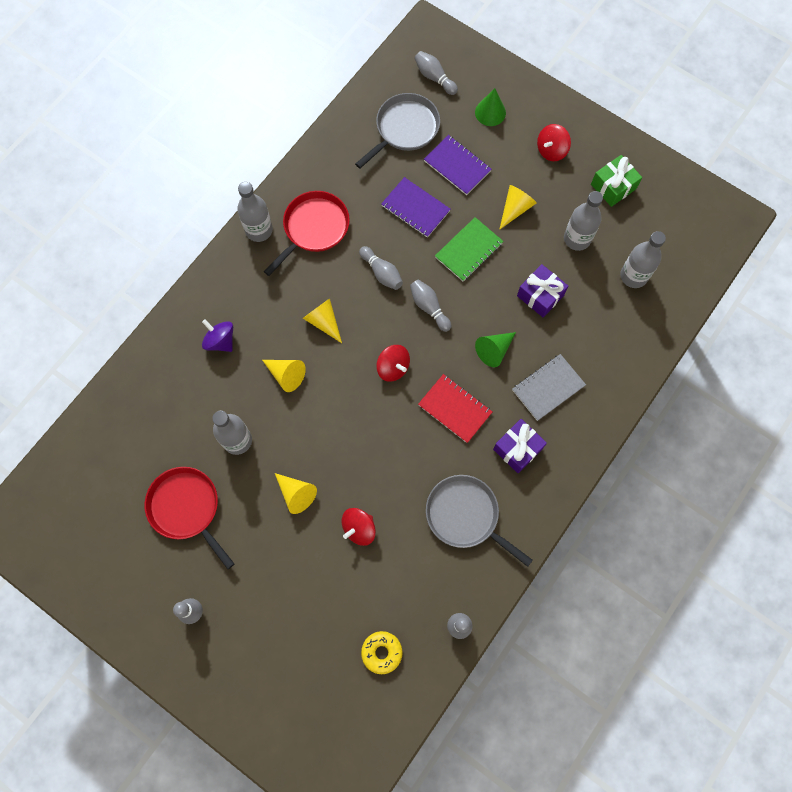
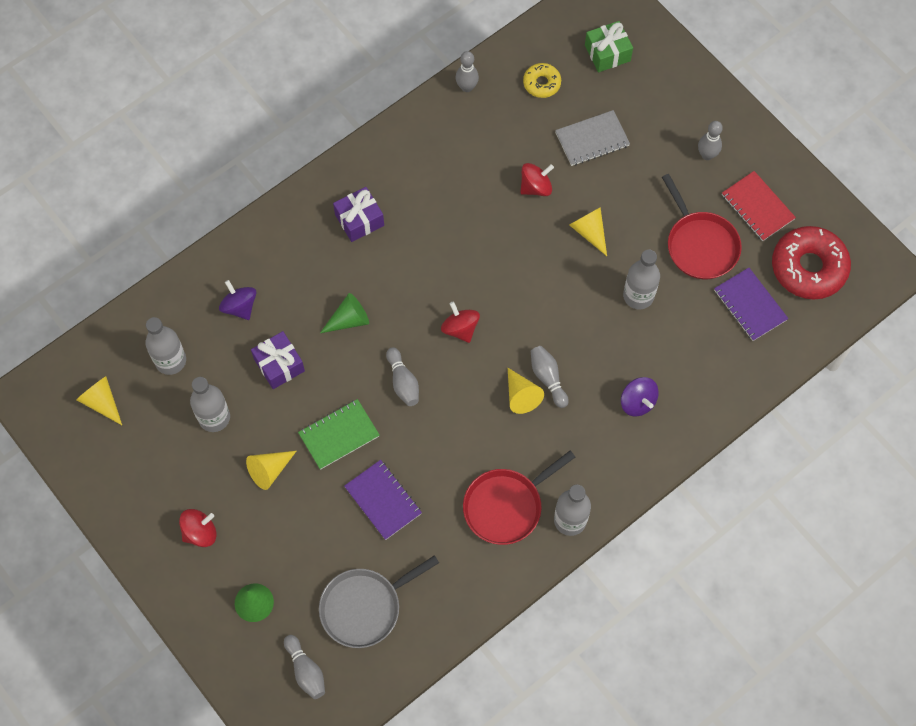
camera: 165 degrees left, 5 degrees down
(78, 511) = (808, 267): none -> red donut
(286, 375) = (574, 348): yellow cone -> yellow cone (102, 402)
(382, 273) = (443, 434): grey bowling pin -> grey bowling pin (548, 378)
(454, 409) = (409, 272): red notebook -> red notebook (757, 207)
(457, 166) = (318, 541): purple notebook -> purple notebook (750, 305)
(465, 515) = (431, 174): grey pan -> none
(548, 388) = (307, 269): grey notebook -> grey notebook (592, 139)
(594, 338) = (239, 306): none -> purple spinning top
(613, 186) = (148, 468): green gift -> green gift (607, 53)

